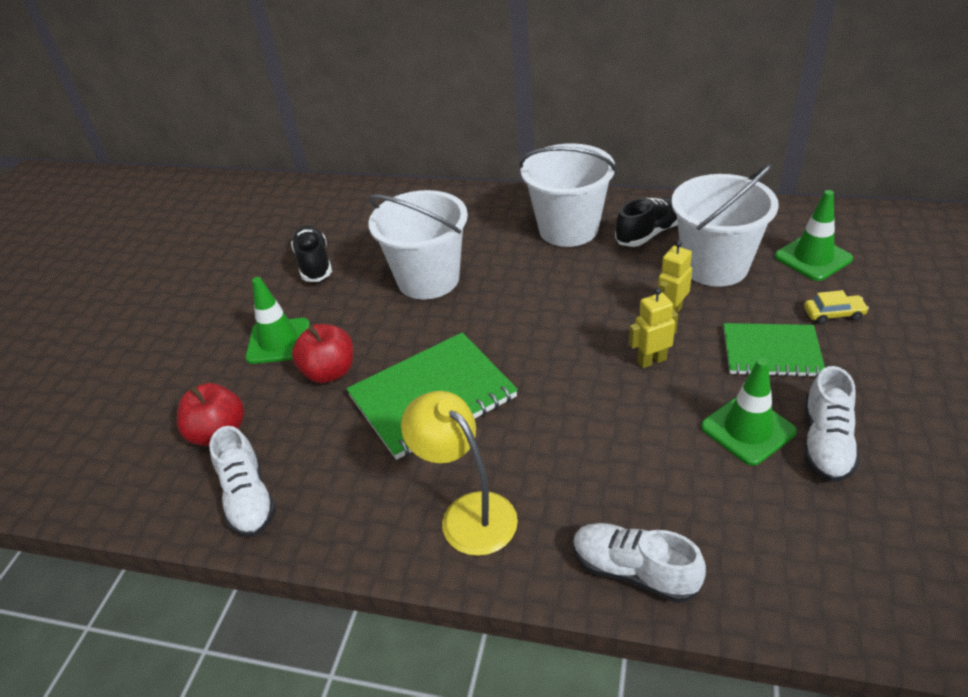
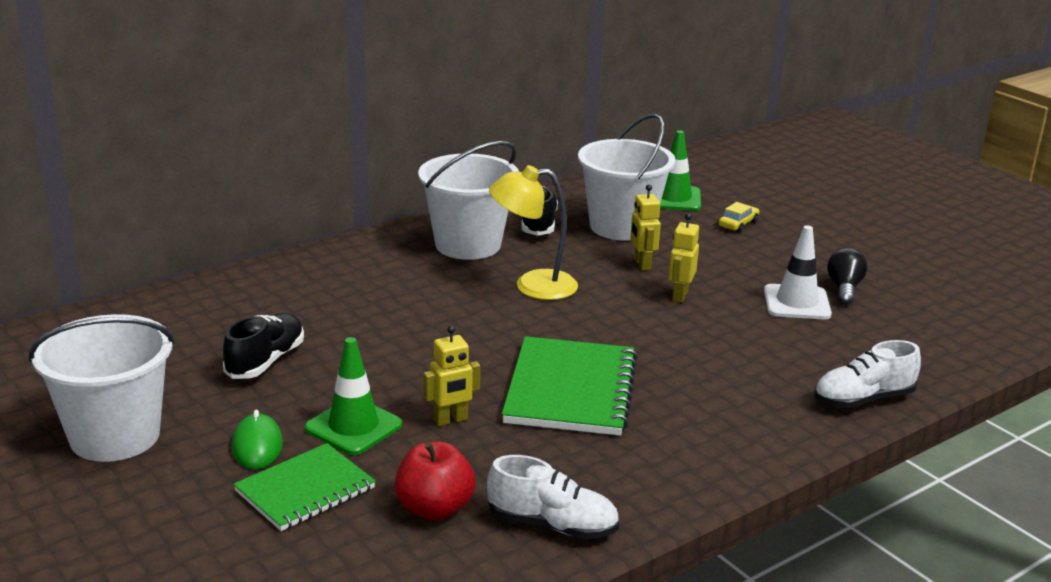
camera: 55 degrees left, 15 degrees down
(221, 323) = (257, 445): none -> green mouse
(314, 264) = (265, 361): black shoe -> black shoe turned 90 degrees clockwise
(329, 372) = (451, 420): red apple -> yellow robot
(428, 279) = (411, 324): white bucket -> white bucket (115, 436)
(468, 513) = (724, 433): yellow lamp -> yellow lamp (532, 286)
(748, 429) = (796, 303): green traffic cone -> white traffic cone
(771, 352) = (740, 259): green notebook -> green notebook (305, 490)
(826, 443) = (844, 289): white shoe -> black light bulb

